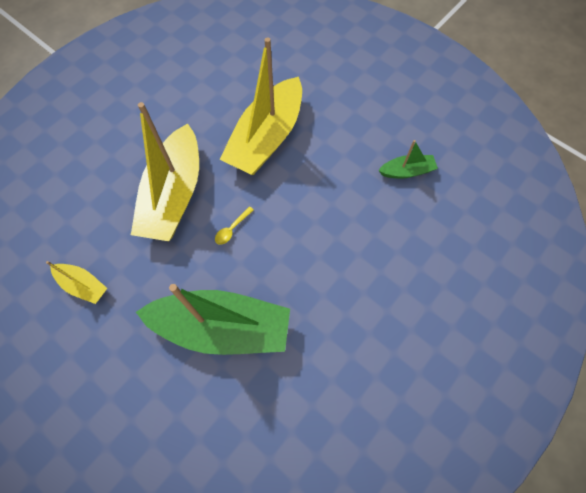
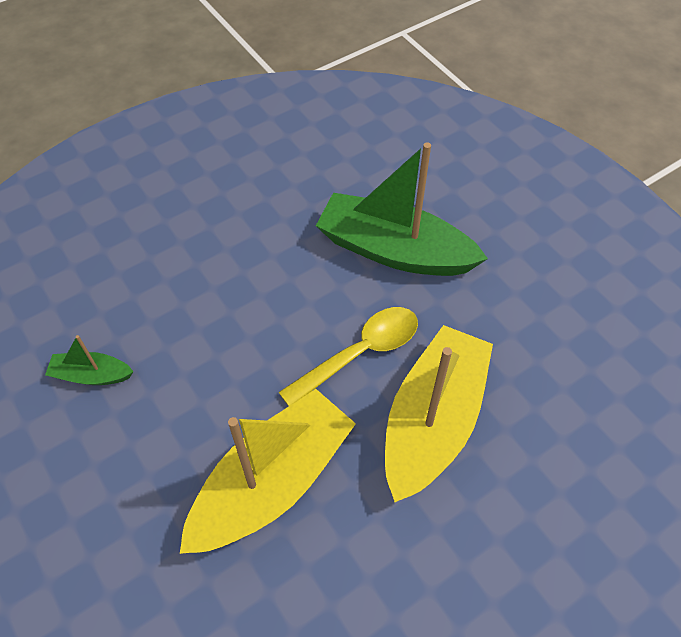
camera: 165 degrees left, 10 degrees down
(83, 285) = (558, 329): yellow boat -> none
(232, 229) = (360, 353): yellow spoon -> yellow spoon, size x2.26

